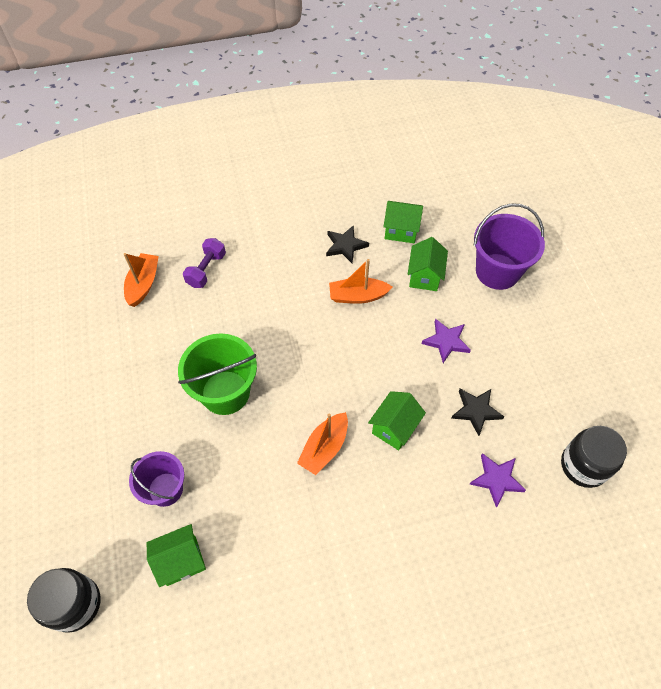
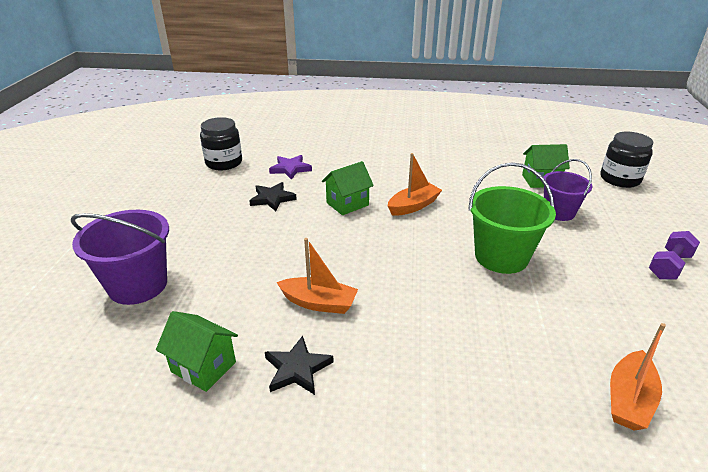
camera: 160 degrees left, 25 degrees down
(206, 270) = (524, 393): purple dumbbell -> purple dumbbell (669, 266)
(424, 276) = (224, 302): green house -> none
(446, 341) = (255, 243): purple star -> none

